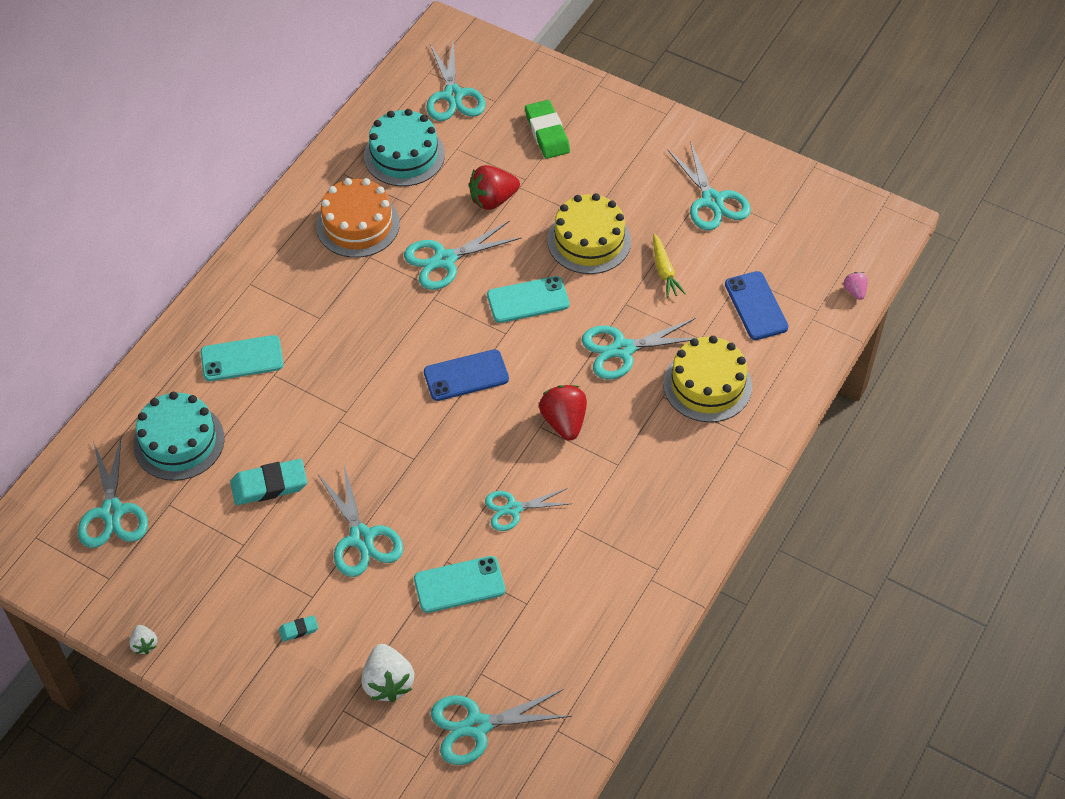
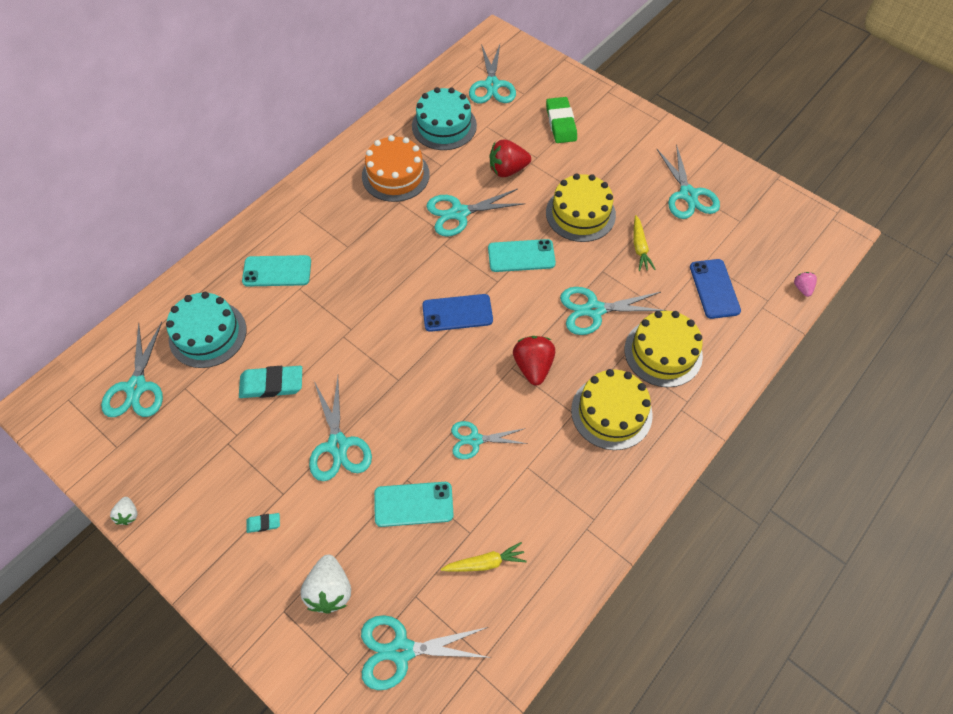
camera: 10 degrees right, 5 degrees up
(548, 630) = (485, 563): none -> yellow carrot
(659, 457) = (611, 412): none -> yellow cake

